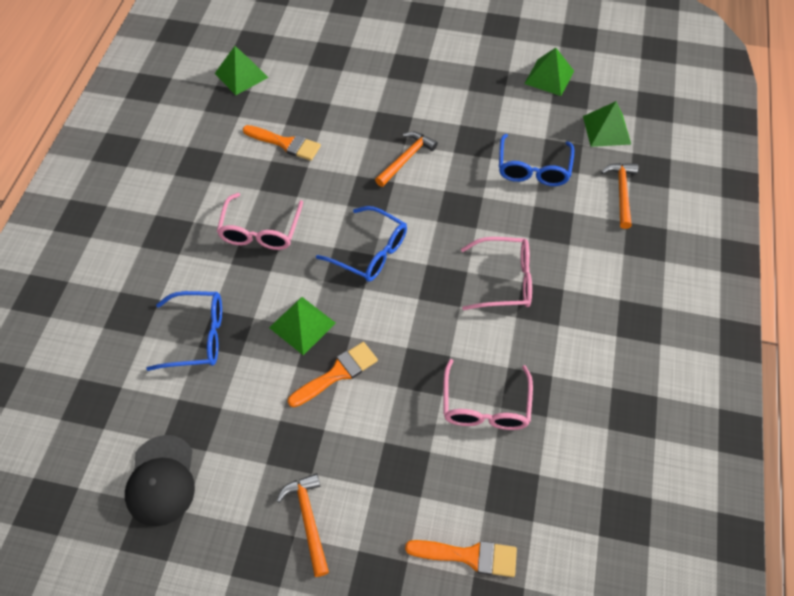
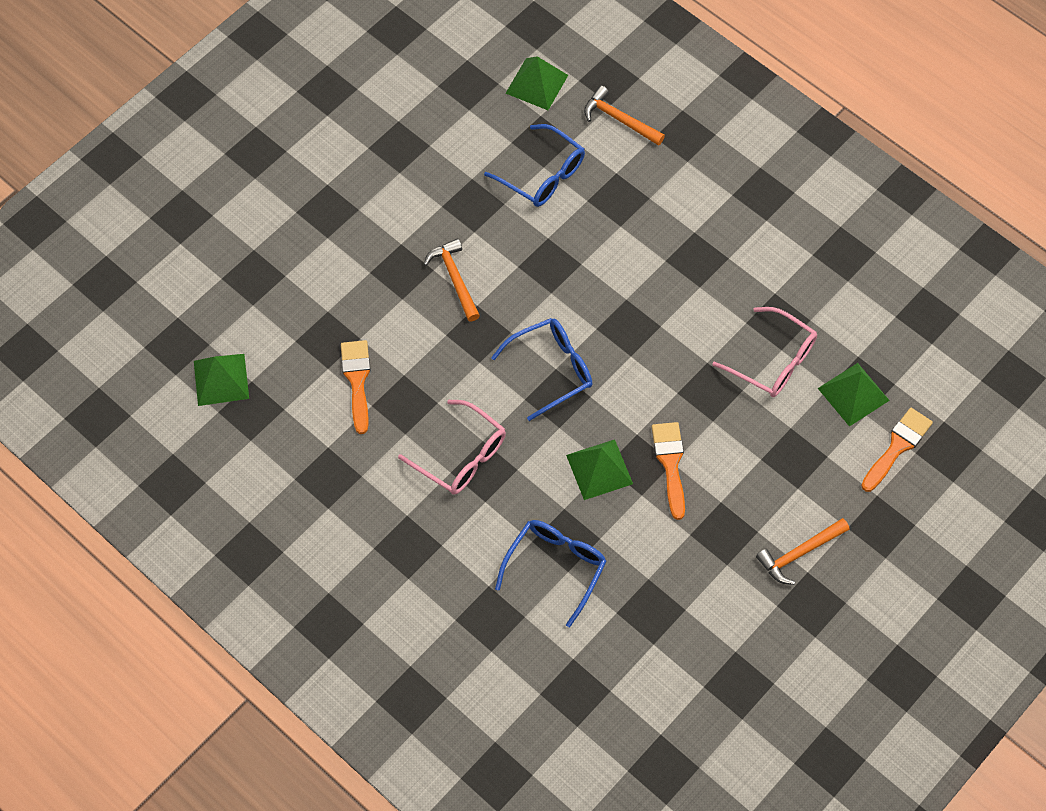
camera: 60 degrees left, 5 degrees up
(161, 480) = (694, 659): black cap -> none
(286, 143) = (357, 380): orange brush -> orange brush turned 60 degrees counterclockwise
(308, 520) = (799, 553): orange hammer -> orange hammer turned 45 degrees counterclockwise
(504, 280) = (655, 273): pink glasses -> none
(549, 77) = (433, 90): green pyramid -> green pyramid (853, 394)

